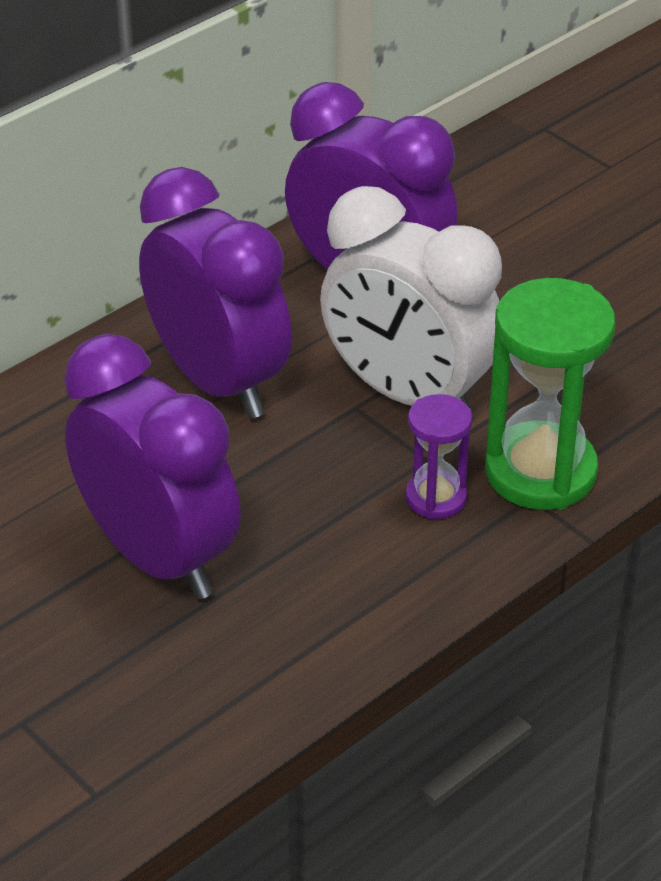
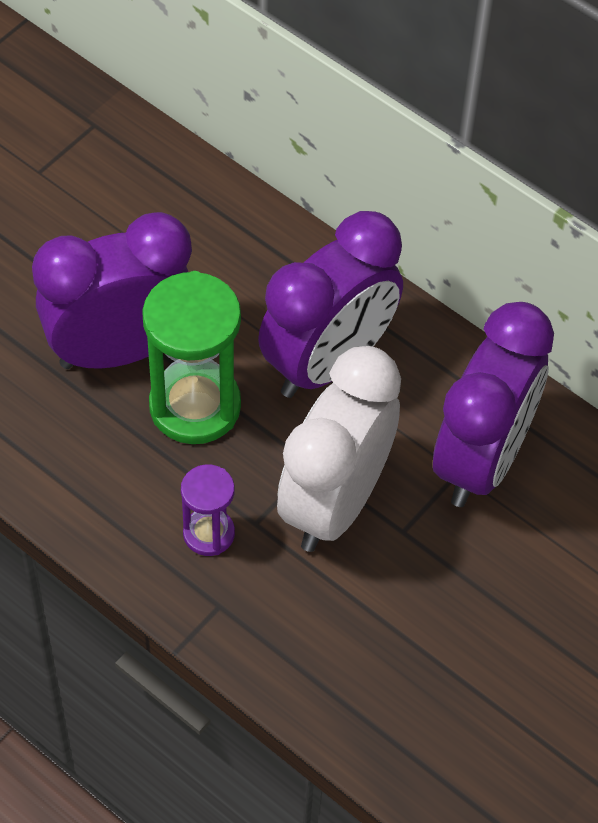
camera: 80 degrees right, 15 degrees up
(158, 557) = (120, 350): purple clock -> purple clock turned 150 degrees counterclockwise
(540, 472) = (251, 611): green hourglass -> green hourglass (195, 406)

